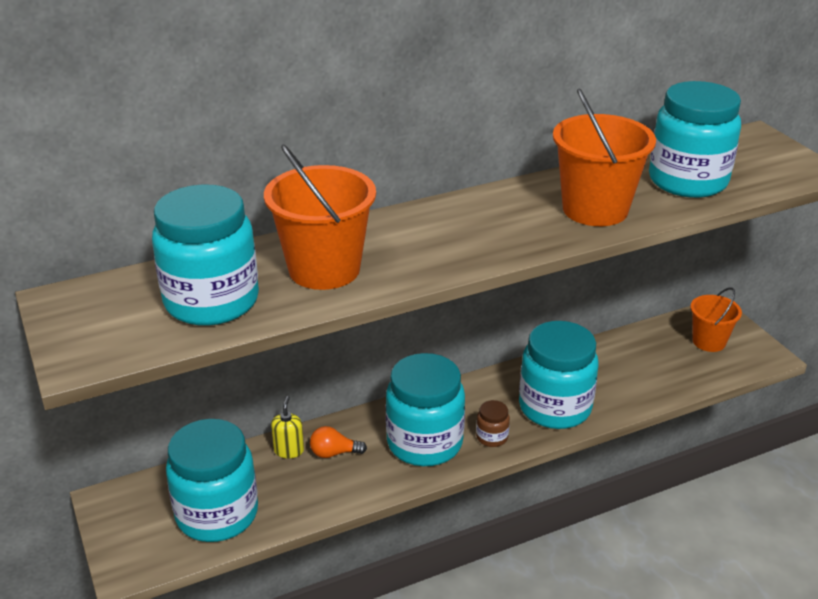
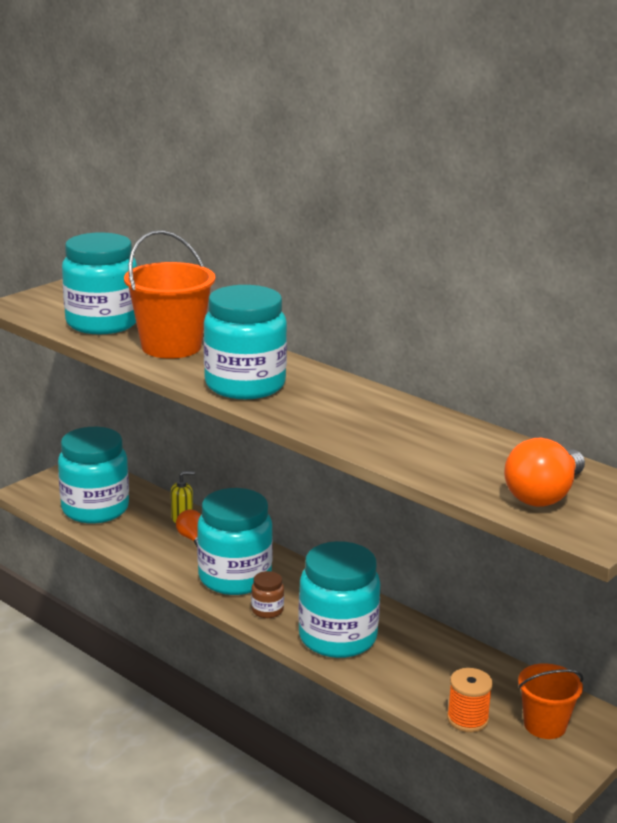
camera: 65 degrees right, 10 degrees down
(595, 209) = (368, 429): orange bucket -> none
(687, 181) = (478, 466): turquoise jar -> turquoise jar (245, 385)
(691, 375) = (467, 719): none -> orange spool
(746, 170) = (543, 495): none -> orange light bulb

